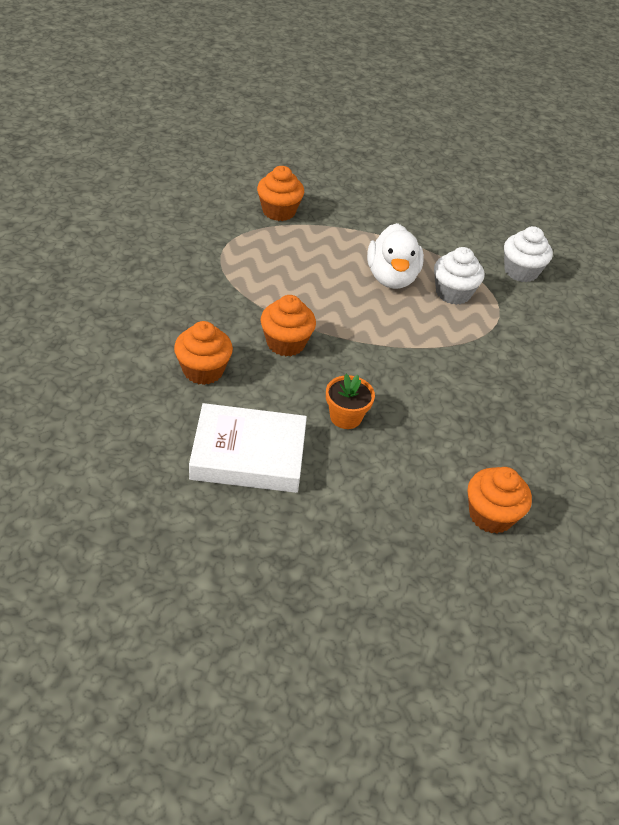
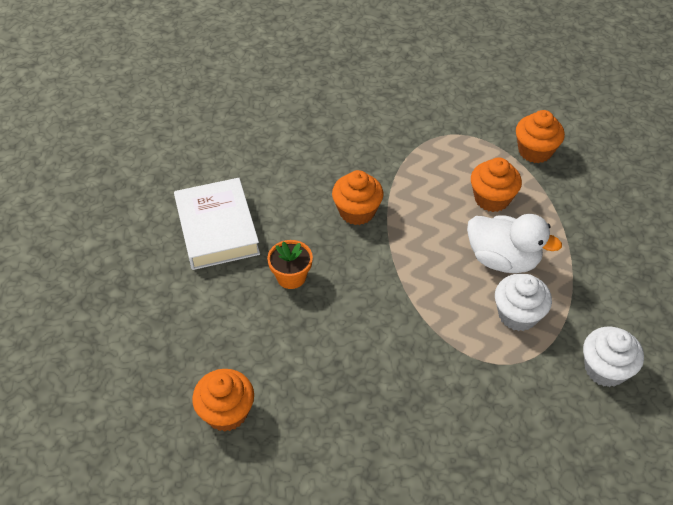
camera: 75 degrees right, 5 degrees up
(203, 370) = (293, 173): orange cupcake -> orange cupcake (492, 199)
(391, 278) = (503, 259): white duck -> white duck turned 135 degrees counterclockwise

